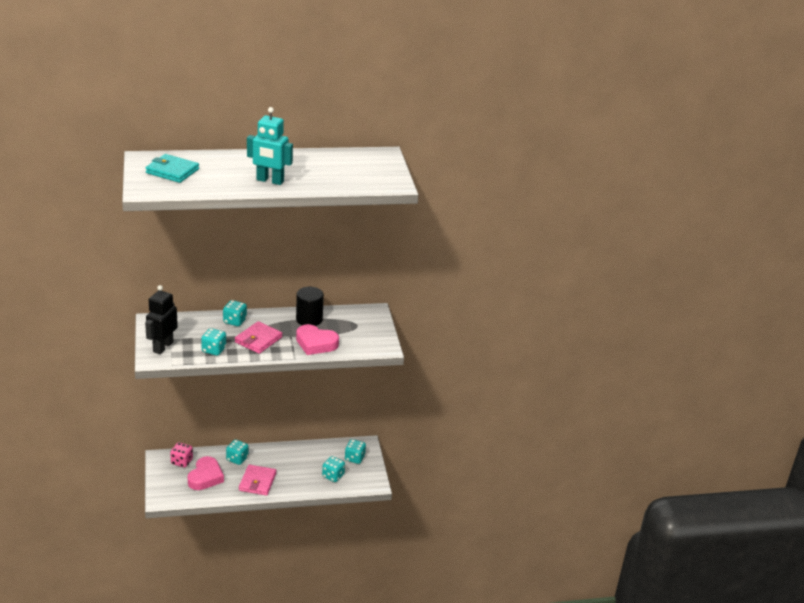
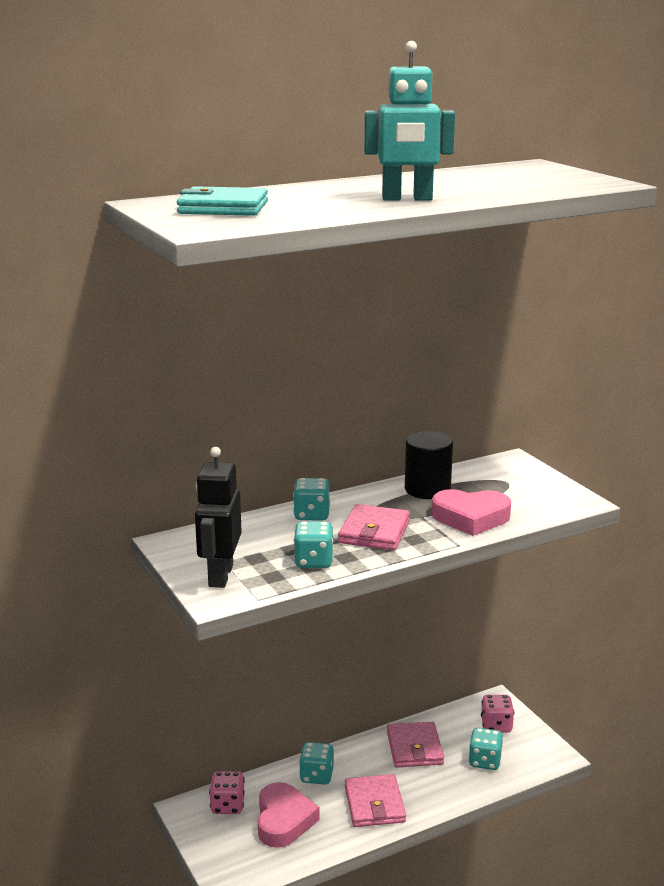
camera: 15 degrees left, 10 degrees down
(300, 458) = (414, 748): none -> pink wallet
(354, 458) = (496, 726): turquoise dice -> pink dice

